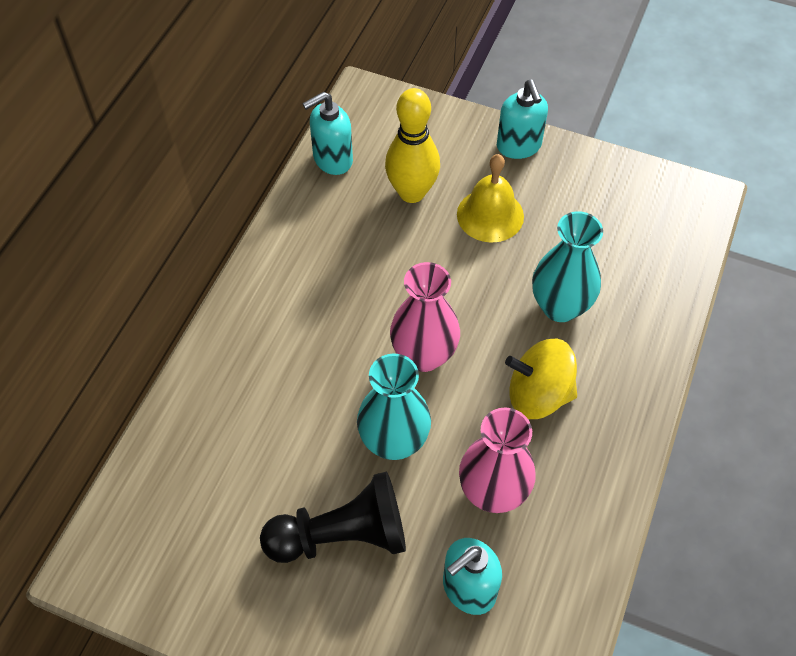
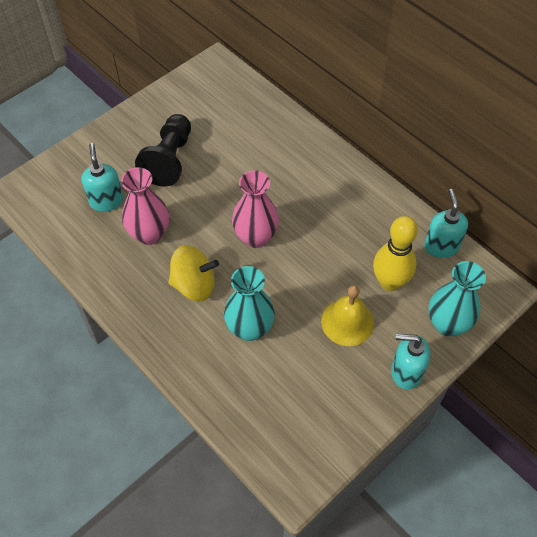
camera: 115 degrees right, 0 degrees up
(394, 441) = (208, 201): turquoise vase -> turquoise vase (447, 324)
(538, 395) = (194, 285): yellow spinning top -> yellow spinning top turned 60 degrees clockwise

